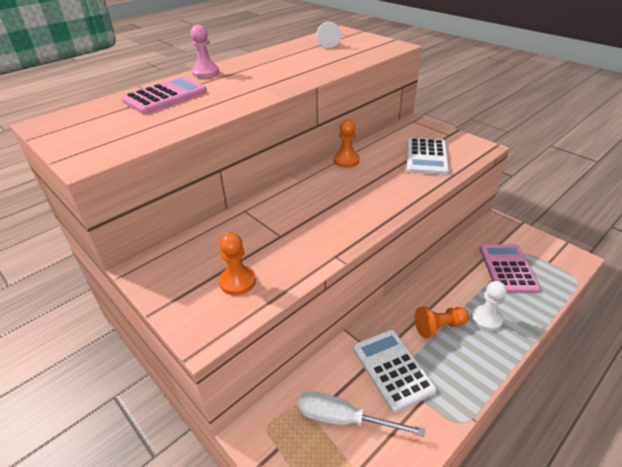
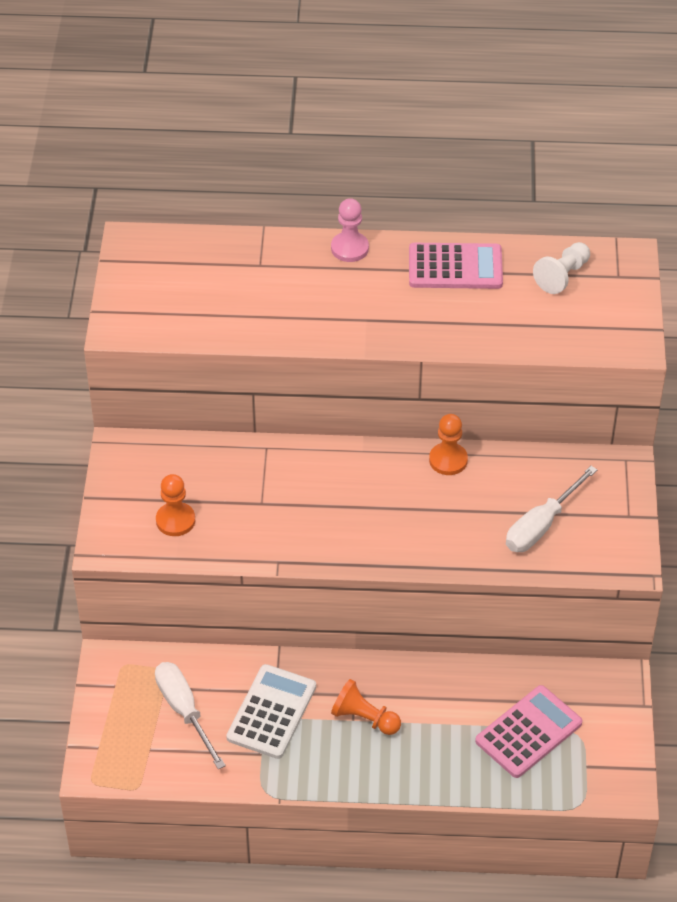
camera: 45 degrees right, 10 degrees up
(165, 96) = (265, 269): pink calculator -> pink calculator (455, 267)
(426, 157) = (541, 525): white calculator -> white screwdriver
(486, 319) = (419, 751): white pawn -> none

